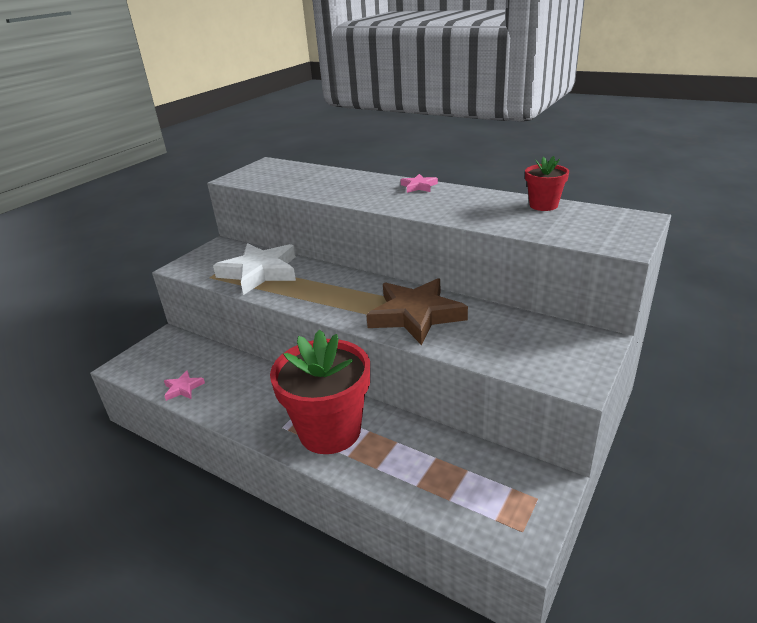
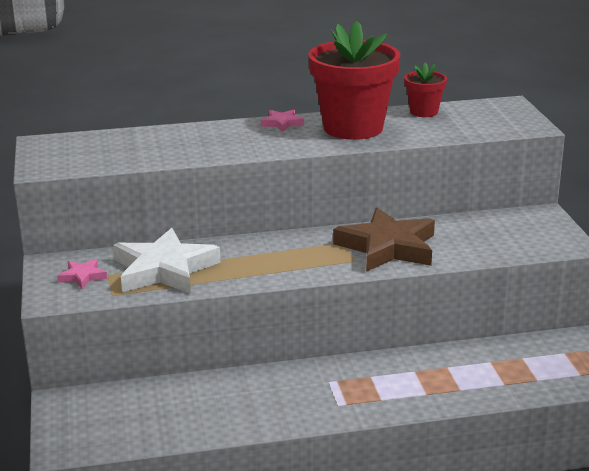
camera: 45 degrees left, 5 degrees down
(183, 388) = (181, 428): pink star -> pink star (82, 276)
(330, 431) = (383, 387): red flower pot -> red flower pot (353, 128)

